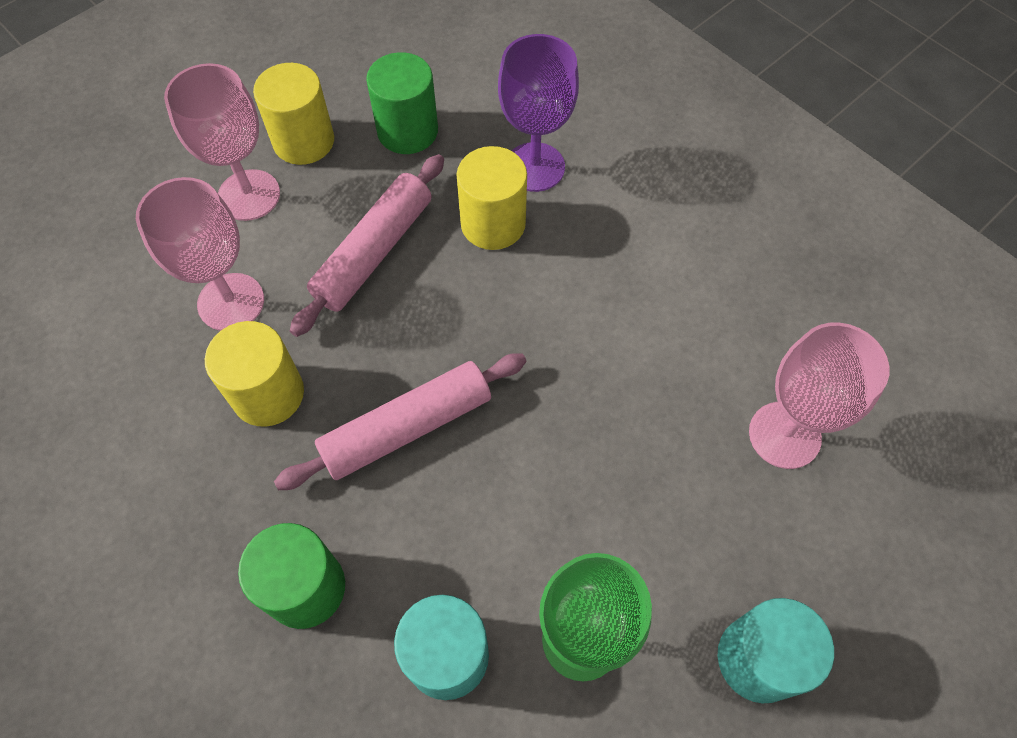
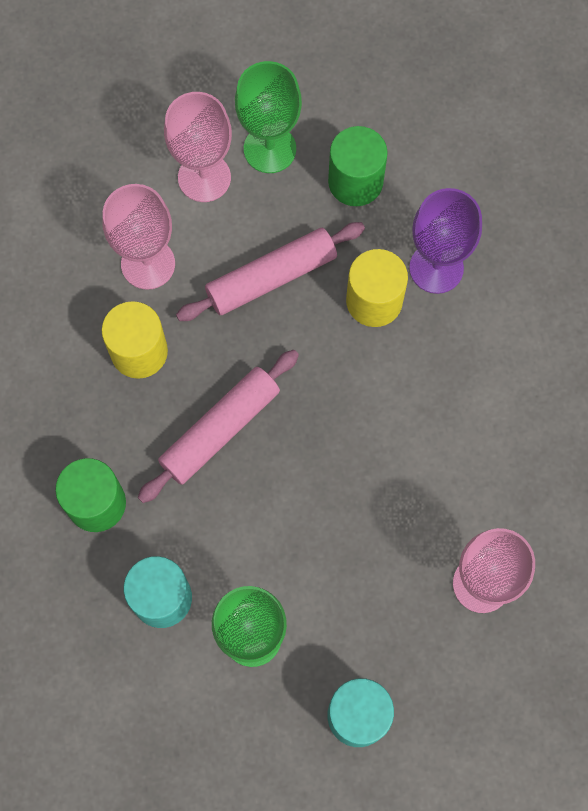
camera: 30 degrees right, 10 degrees up
(304, 141) = (270, 149): yellow cylinder -> green goblet
(406, 428) = (220, 429): pink rolling pin -> pink rolling pin turned 45 degrees counterclockwise

